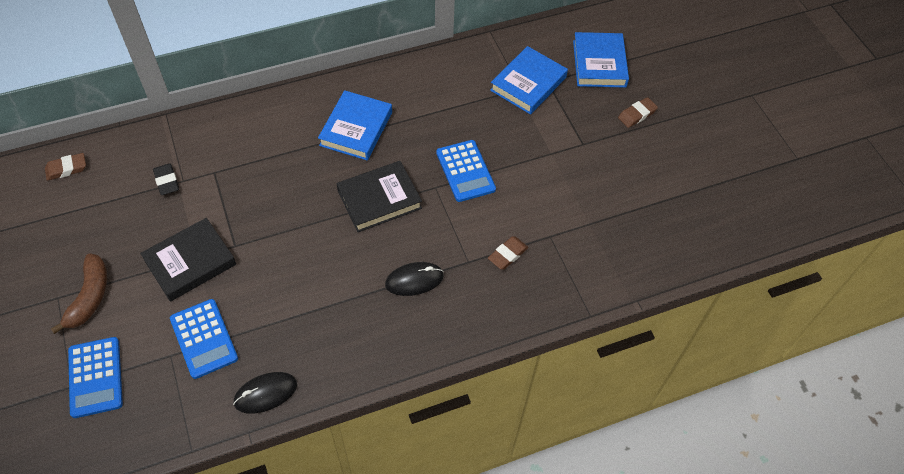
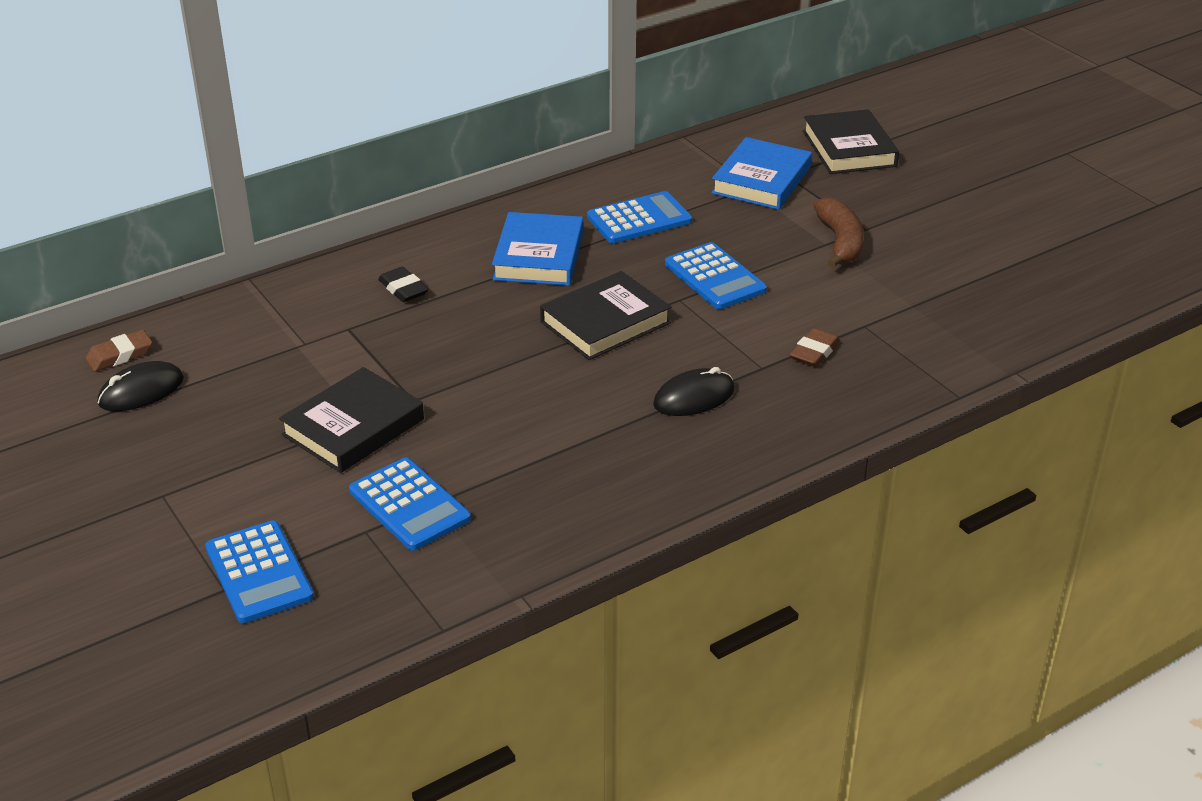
camera: 10 degrees left, 20 degrees down
(90, 297) = (213, 487): brown banana -> brown banana (840, 242)
(167, 181) = (280, 347): black eraser -> black eraser (403, 289)
(265, 393) = (529, 549): black mouse -> black mouse (141, 391)
(433, 106) = (639, 219): none -> blue calculator
(599, 63) = (849, 149): blue book -> black book
(637, 115) = (924, 191): brown eraser -> none

